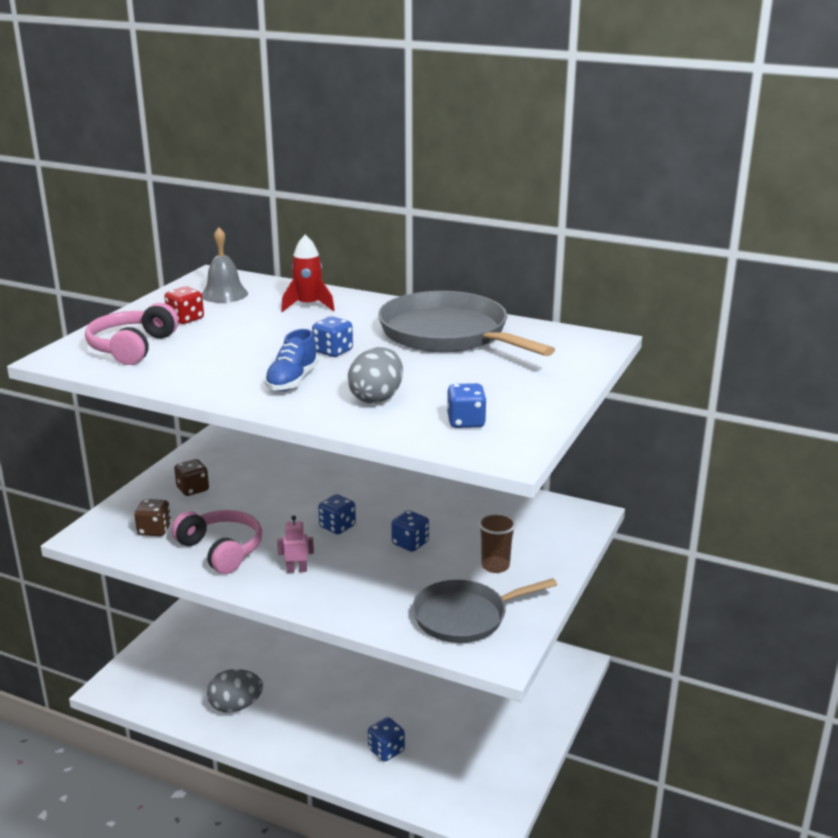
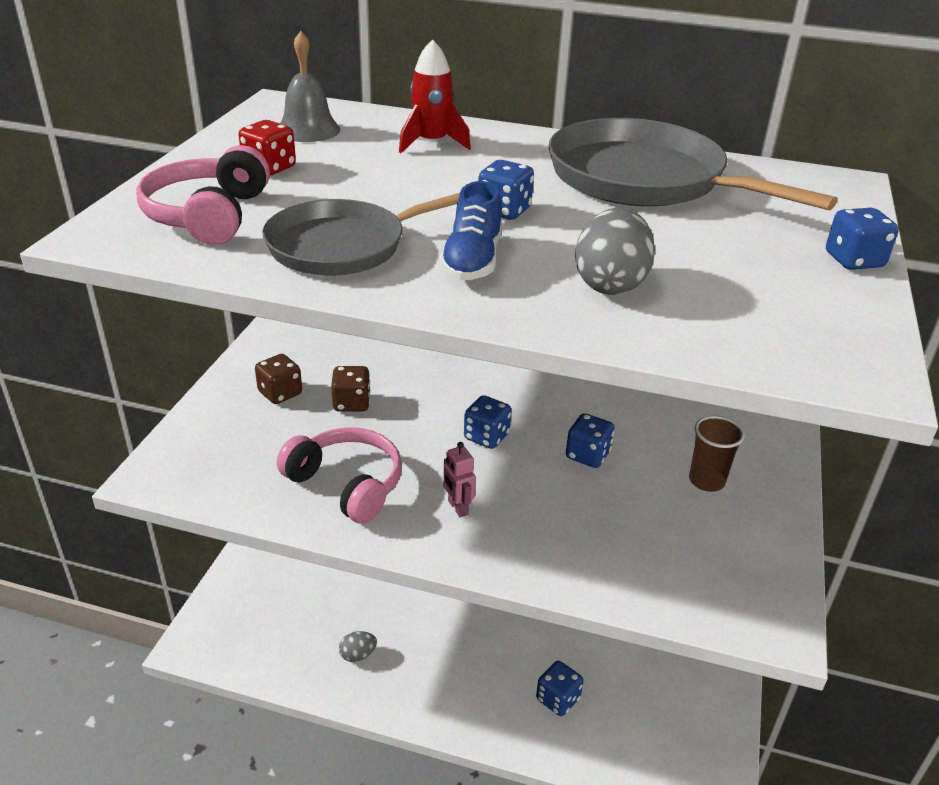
camera: 10 degrees left, 10 degrees up
(154, 530) = (246, 459): brown dice -> brown dice (351, 403)
(235, 706) = (358, 655): grey egg -> grey egg, size x0.56
(296, 570) = (457, 508): pink robot -> pink robot turned 105 degrees counterclockwise
(464, 617) = (702, 564): grey pan -> grey pan (343, 246)
(466, 422) = (763, 319): blue dice -> blue dice (854, 260)

